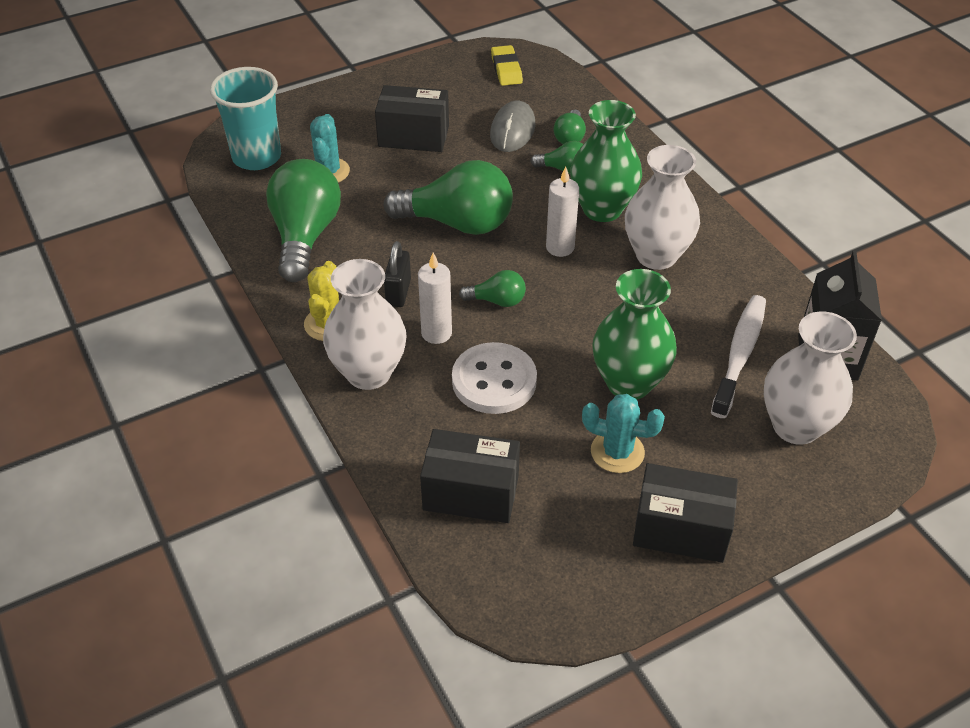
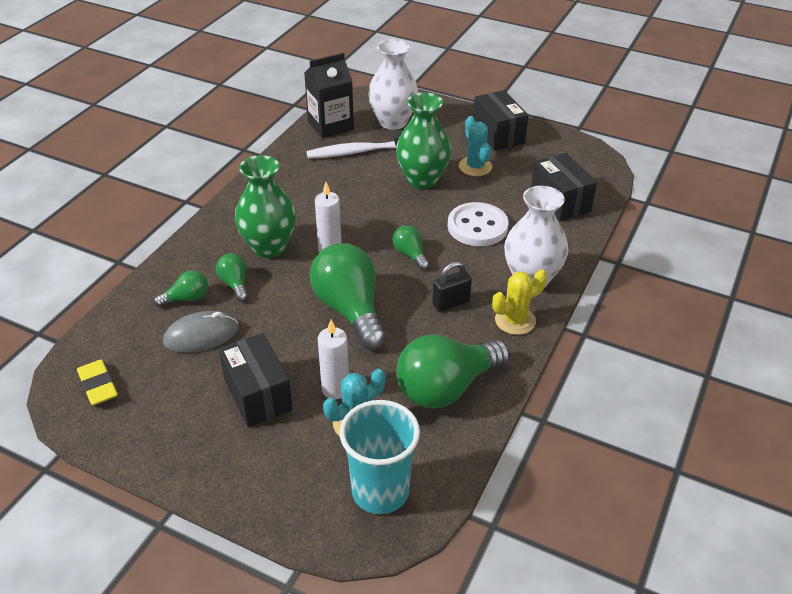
camera: 125 degrees left, 5 degrees down
(436, 333) = (467, 267): white candle -> white candle (335, 389)
(506, 69) = (98, 385): yellow eraser -> yellow eraser turned 75 degrees counterclockwise
(656, 255) = (299, 207): white vase -> none

